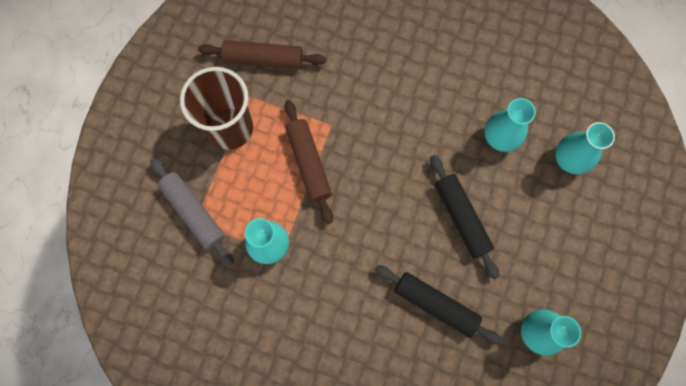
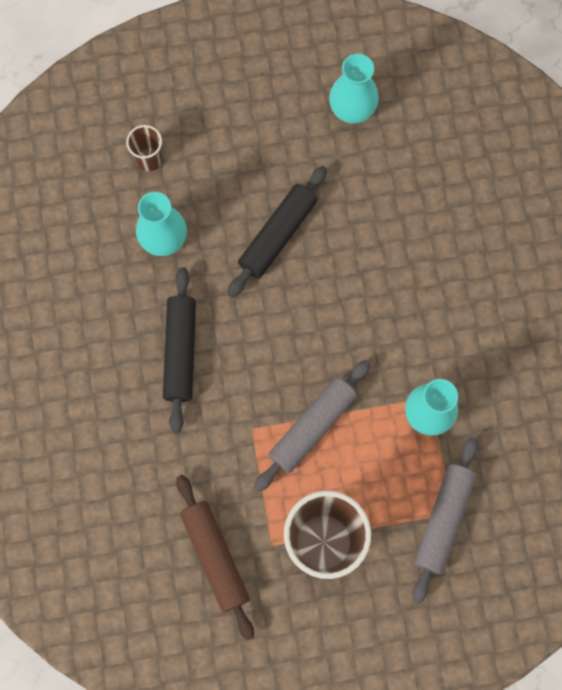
camera: 120 degrees left, 0 degrees up
(308, 163) = (312, 427): brown rolling pin -> grey rolling pin
(435, 304) = (384, 215): black rolling pin -> black rolling pin (180, 352)
(568, 160) = (149, 159): turquoise vase -> brown cup

